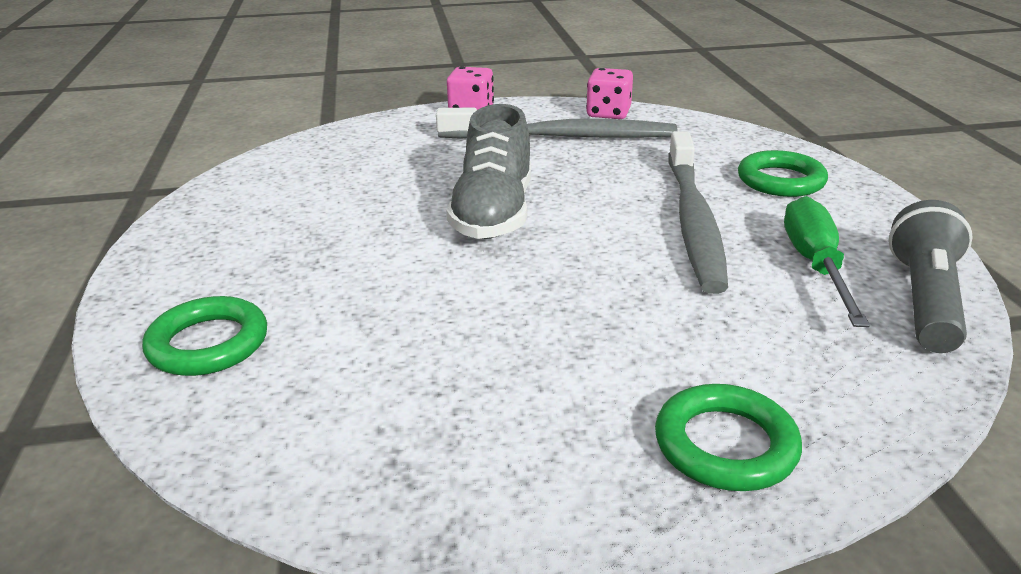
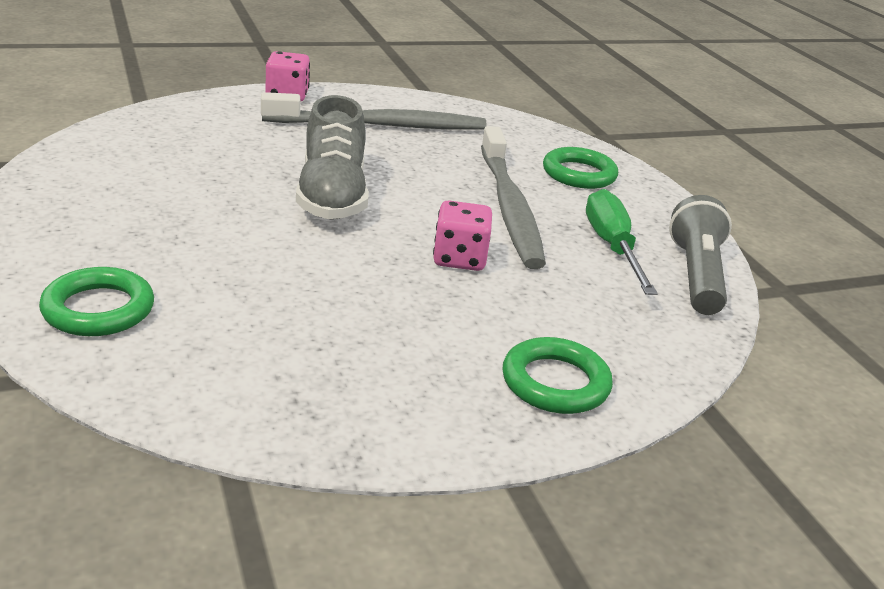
camera: 15 degrees left, 0 degrees up
(608, 113) = (419, 104): pink dice -> pink dice (459, 259)

